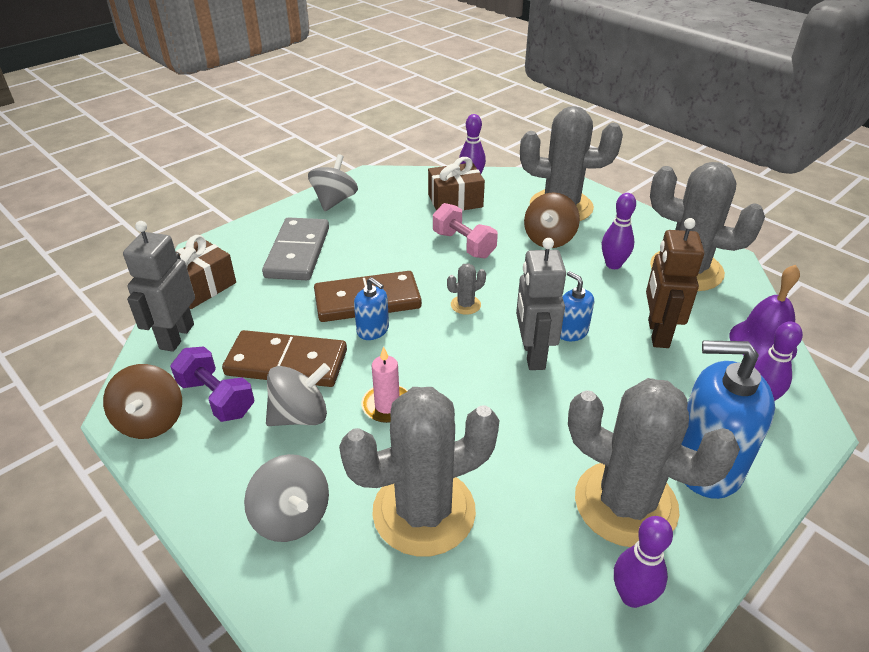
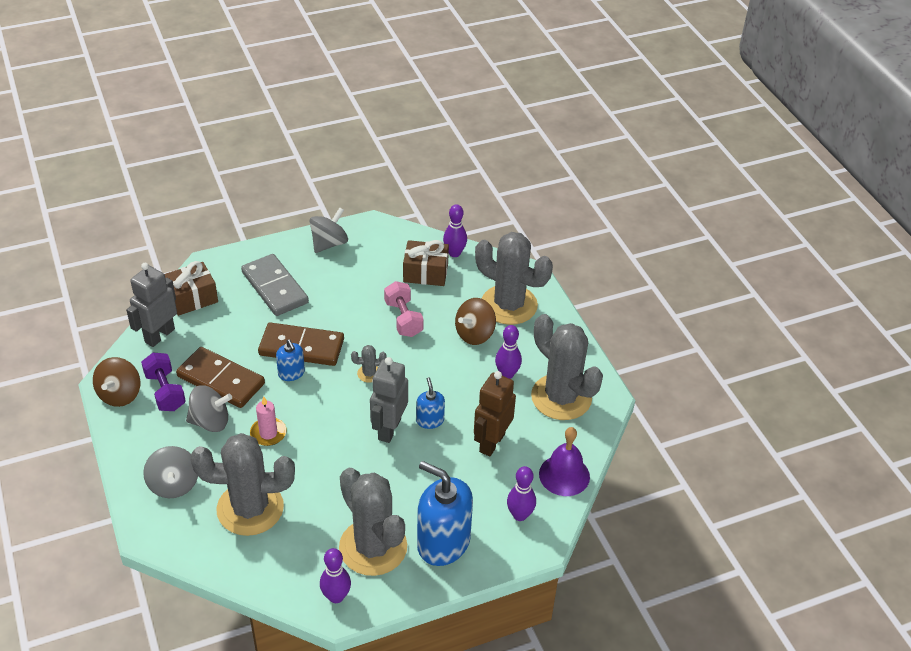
camera: 20 degrees right, 5 degrees up
(298, 252) = (275, 287): grey domino -> grey domino turned 60 degrees counterclockwise

